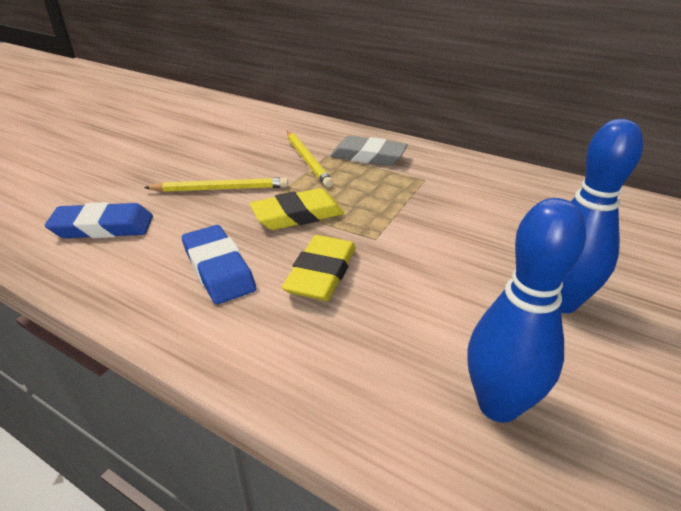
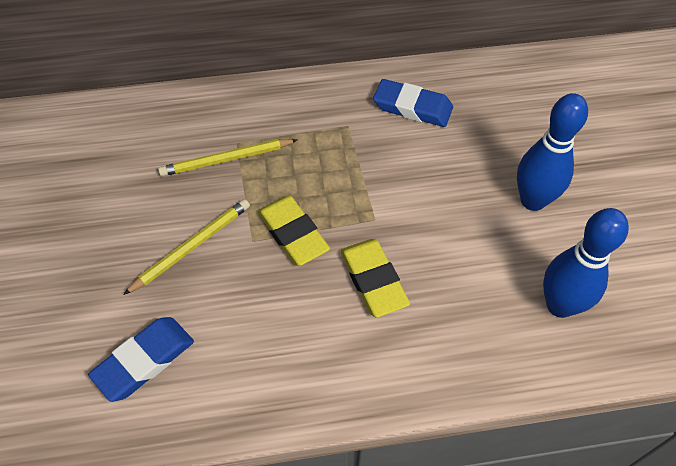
camera: 40 degrees left, 20 degrees up
(218, 269) = (297, 330): blue eraser -> blue eraser (412, 107)
(297, 215) = (293, 233): yellow eraser -> yellow eraser turned 60 degrees counterclockwise
(307, 160) = (227, 160): yellow pencil -> yellow pencil turned 135 degrees clockwise
(368, 156) = (274, 122): grey eraser -> none

